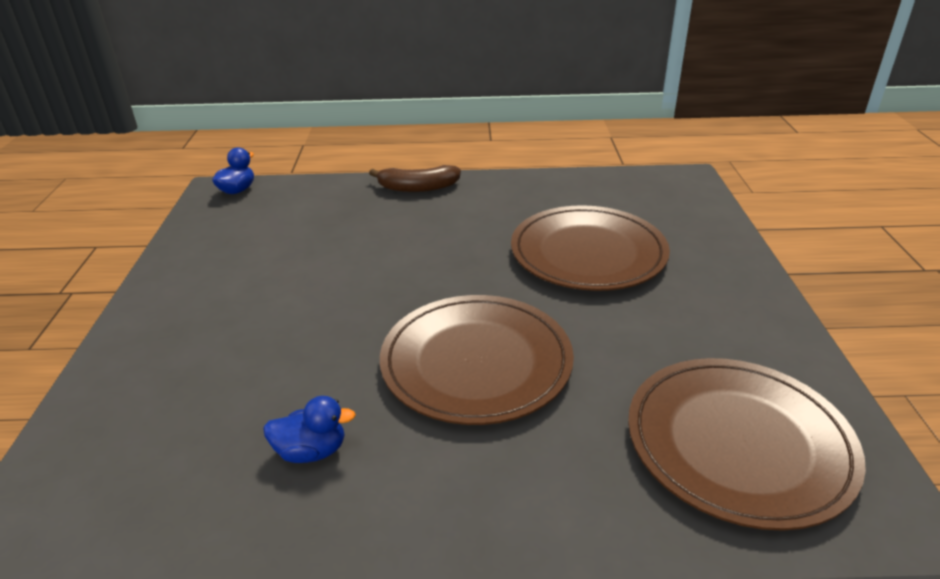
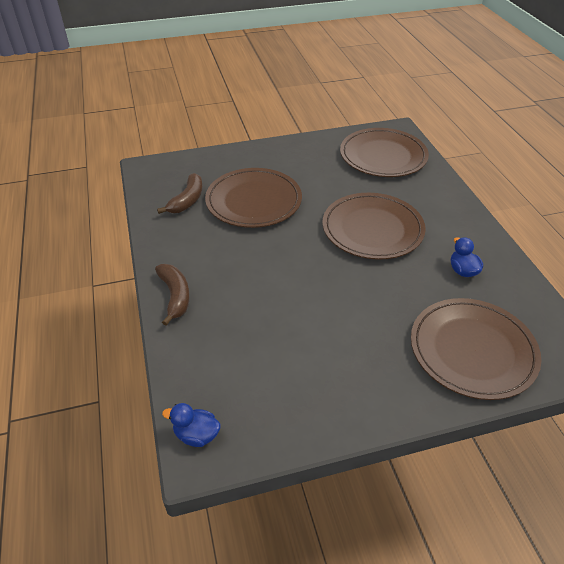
camera: 105 degrees left, 10 degrees up
(155, 400) = (472, 350): none -> brown plate
(600, 203) = (187, 200): none -> brown banana

